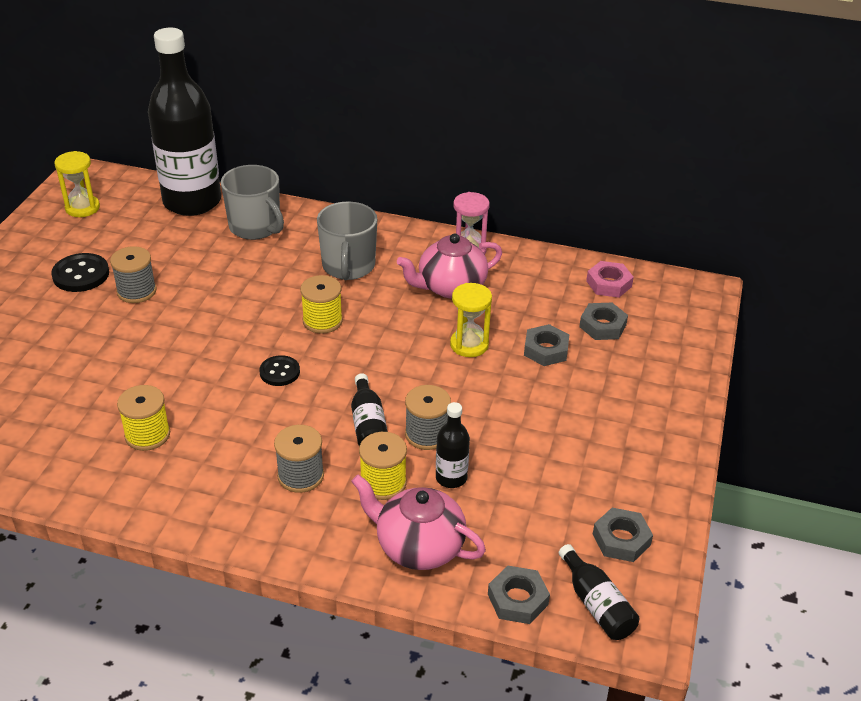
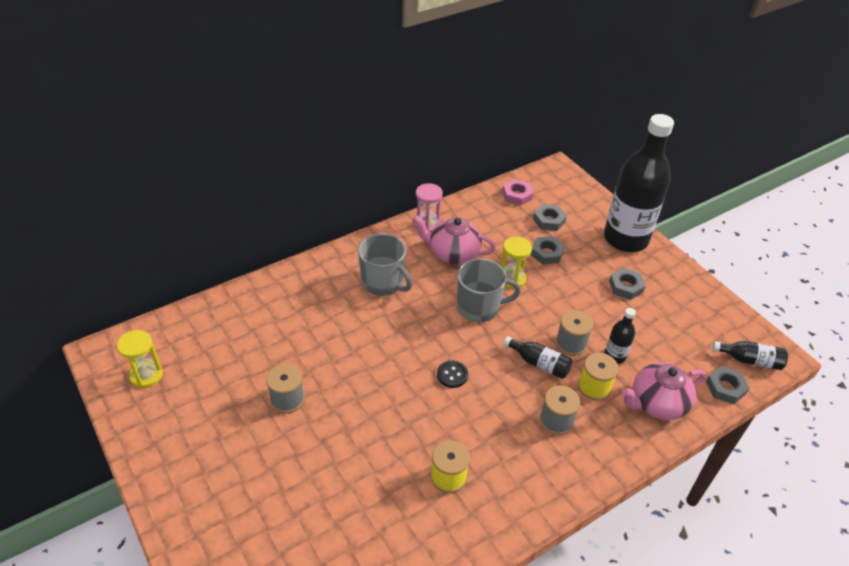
camera: 50 degrees left, 5 degrees up
(81, 274) = (230, 420): black button -> none
(192, 202) = (219, 313): black bottle -> black bottle (625, 239)
(255, 227) = (289, 299): grey mug -> grey mug (479, 307)
(322, 321) = (423, 326): yellow spool -> none
(450, 287) = (453, 253): pink teapot -> pink teapot turned 90 degrees clockwise
(621, 539) = (713, 321): grey nut -> grey nut (626, 287)

